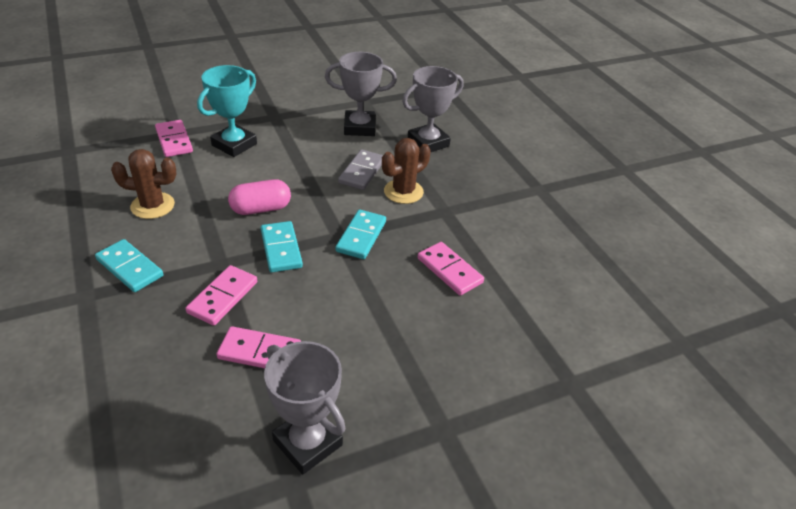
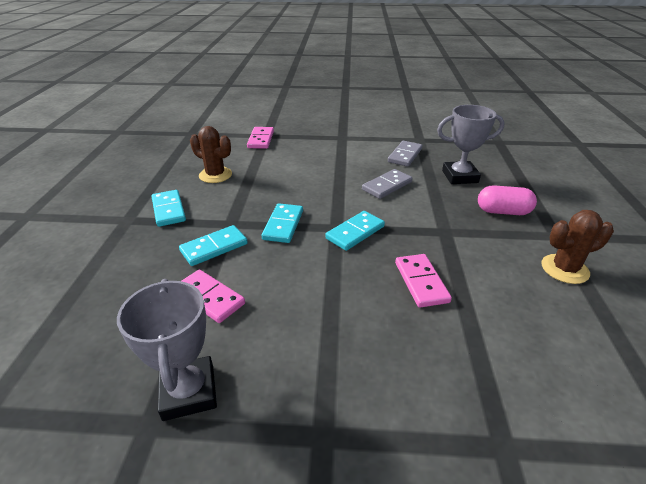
camera: 30 degrees right, 5 degrees down
(223, 297) = (214, 247): pink domino -> turquoise domino
(234, 144) = (300, 149): turquoise trophy -> none
(261, 209) = (288, 194): pink capsule -> pink capsule (503, 211)
(359, 127) = (405, 155): grey trophy -> grey domino
(403, 192) = (414, 208): brown cactus -> brown cactus (564, 269)

